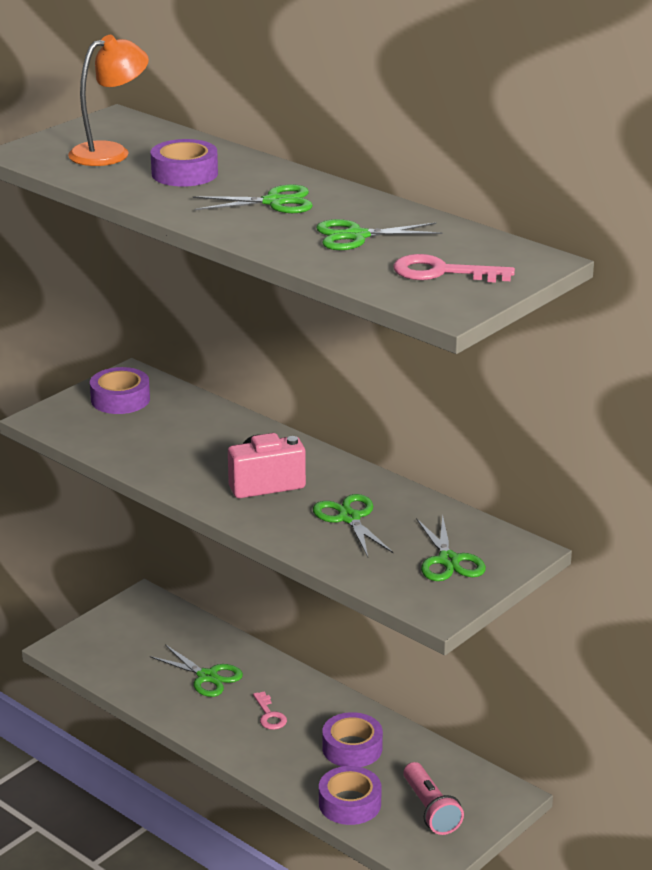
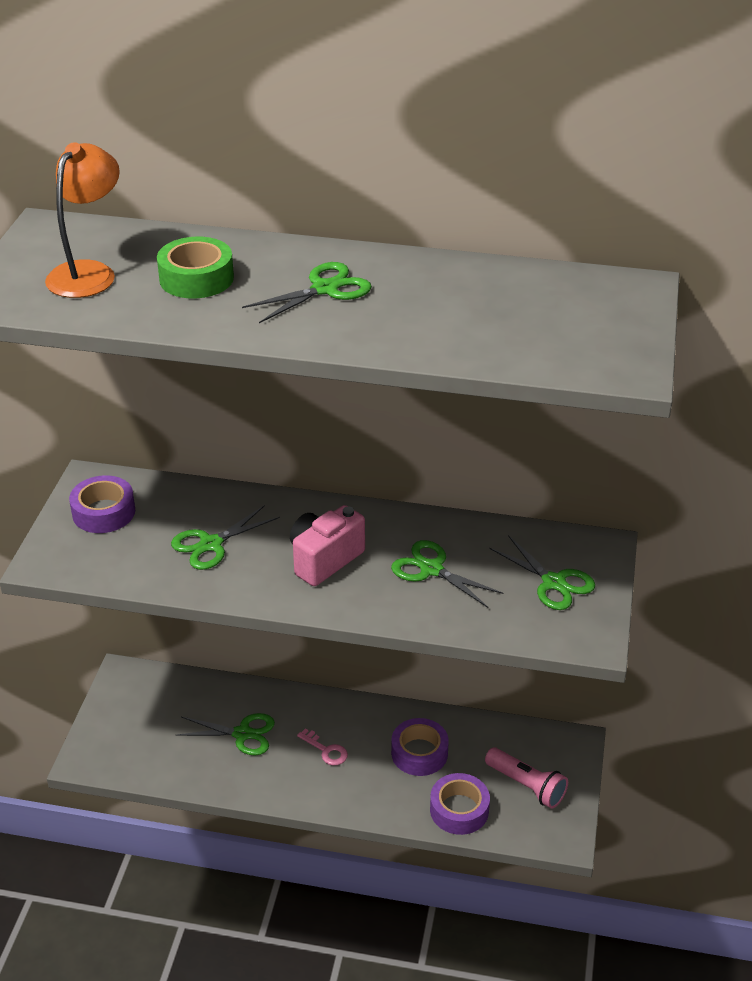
camera: 30 degrees left, 10 degrees up
(184, 173) = (196, 278): purple tape -> green tape
(356, 236) = (448, 308): green scissors -> green scissors (210, 544)
(442, 272) = (573, 327): pink key -> none

